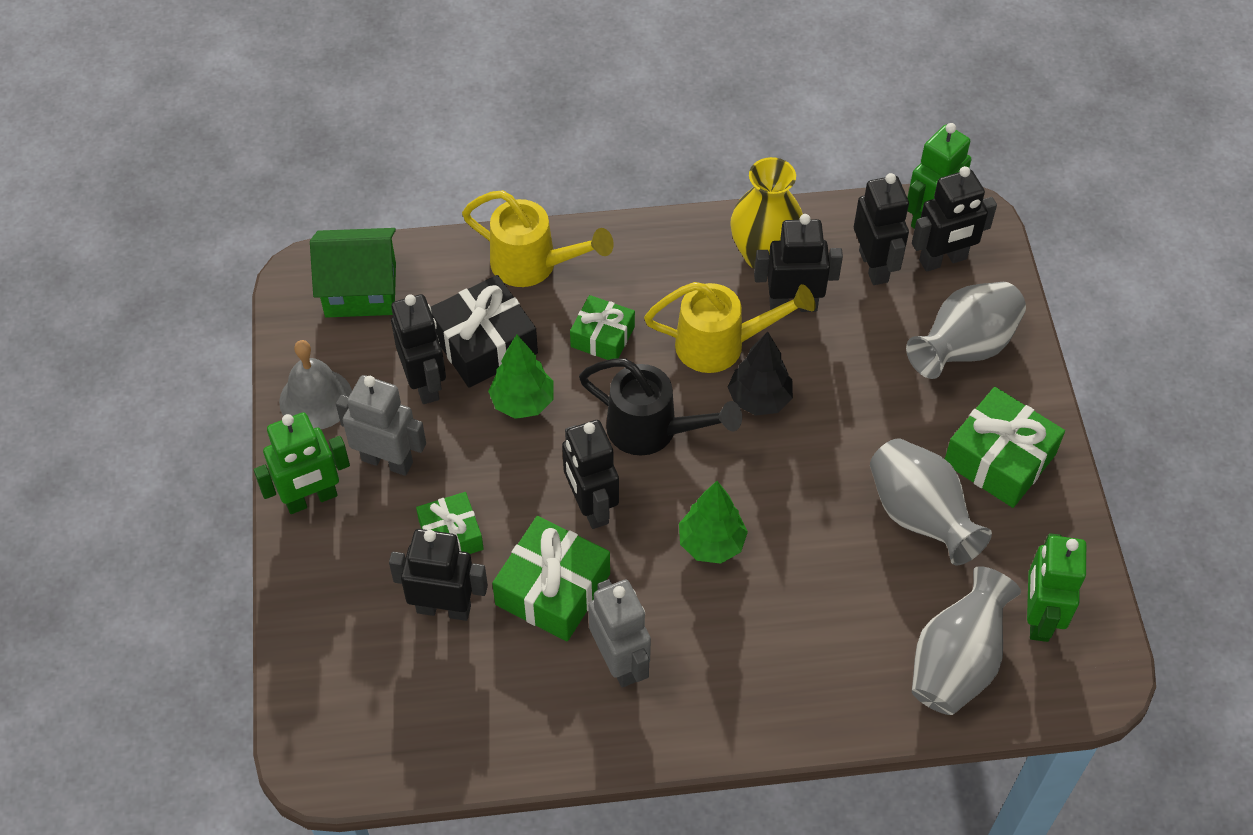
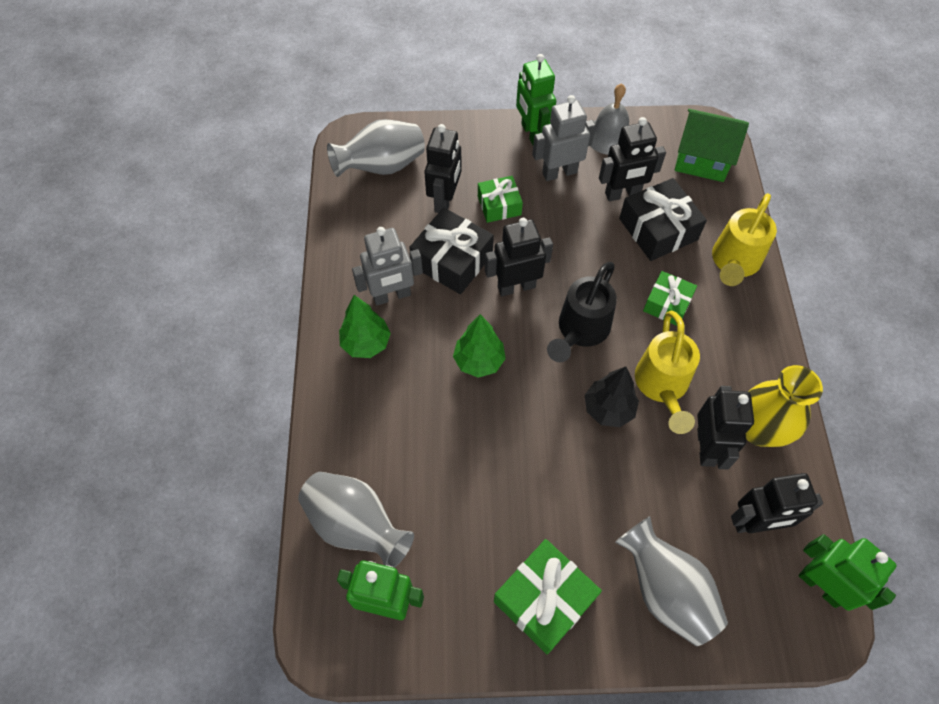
camera: 95 degrees right, 5 degrees up
(360, 290) = (702, 159): green house -> green house turned 75 degrees counterclockwise
(387, 461) = (559, 172): grey robot -> grey robot turned 135 degrees counterclockwise
(522, 402) = (606, 250): green tree -> green tree (366, 343)
(553, 589) = (452, 260): green gift -> black gift
(920, 516) = (491, 519): grey vase -> grey vase (382, 166)
(943, 260) = (768, 589): black robot -> none

